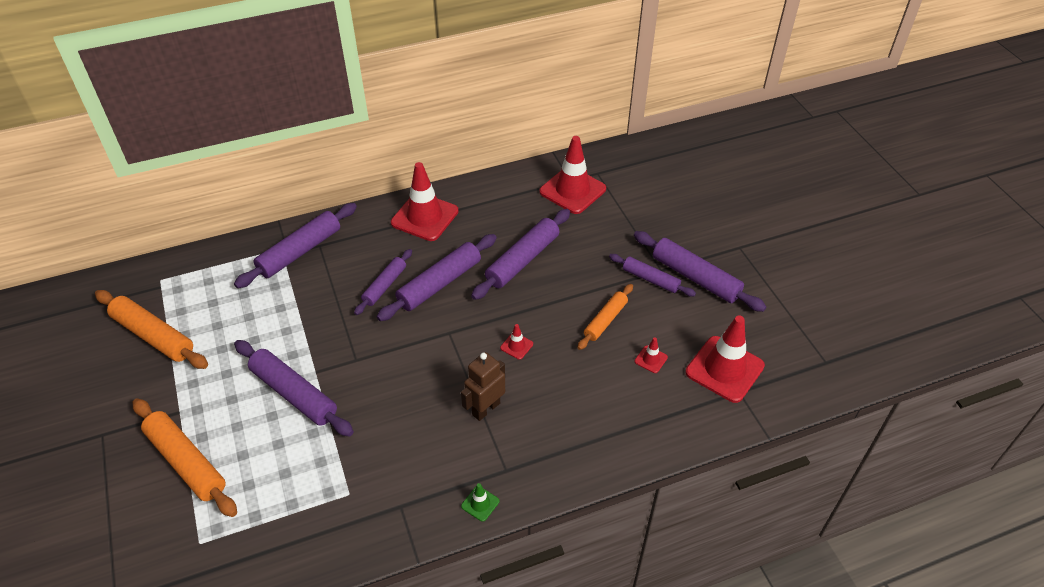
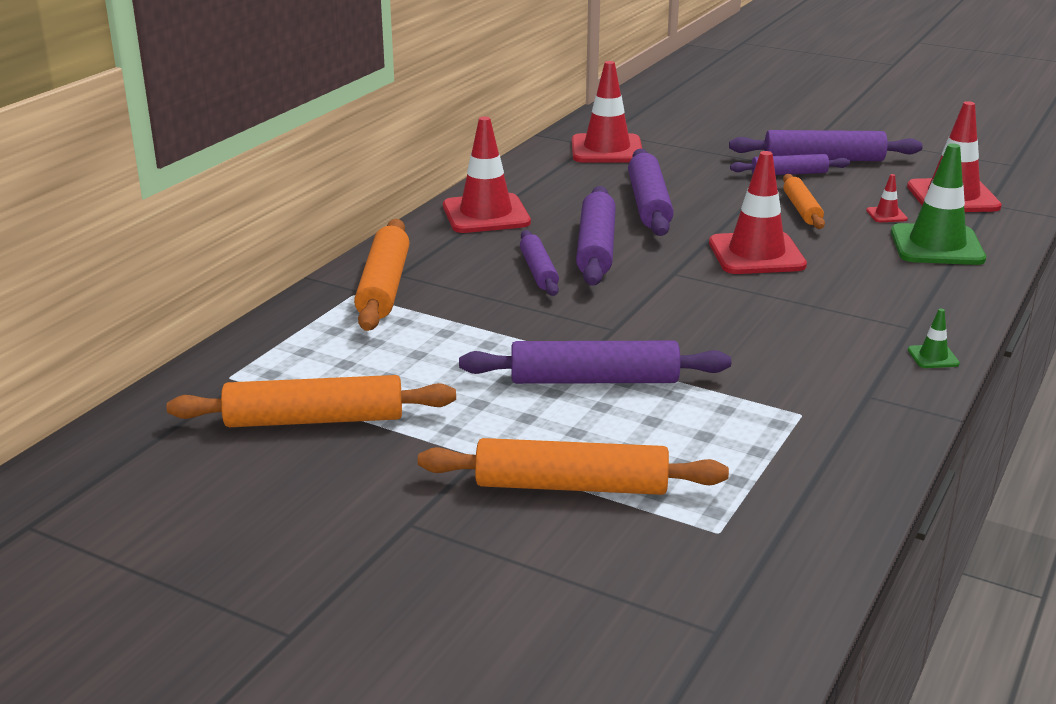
camera: 40 degrees left, 20 degrees down
(300, 251) = (384, 287): purple rolling pin -> orange rolling pin
(486, 409) = (811, 301): brown robot -> none
(516, 346) = (756, 254): red traffic cone -> red traffic cone, size x2.34
(636, 410) = (936, 246): none -> green traffic cone

